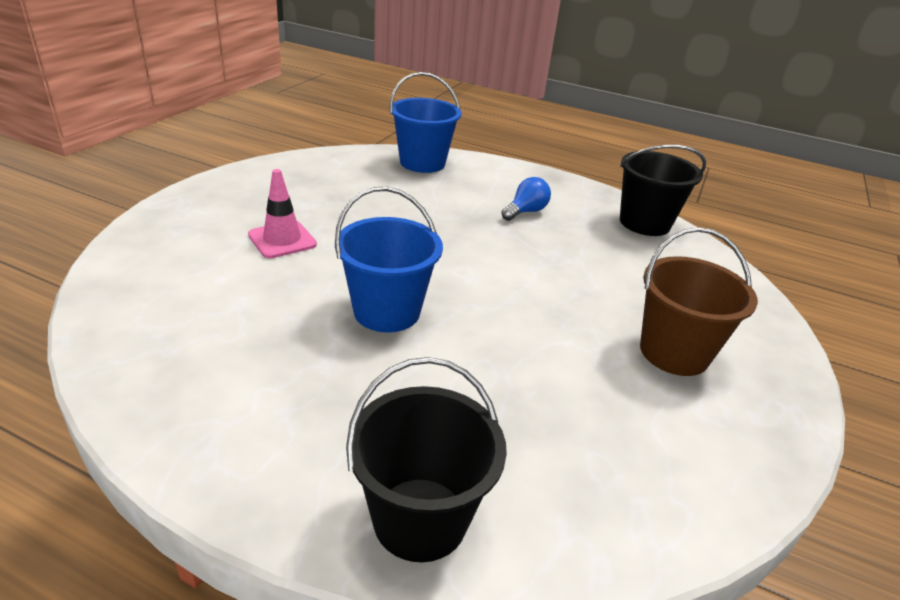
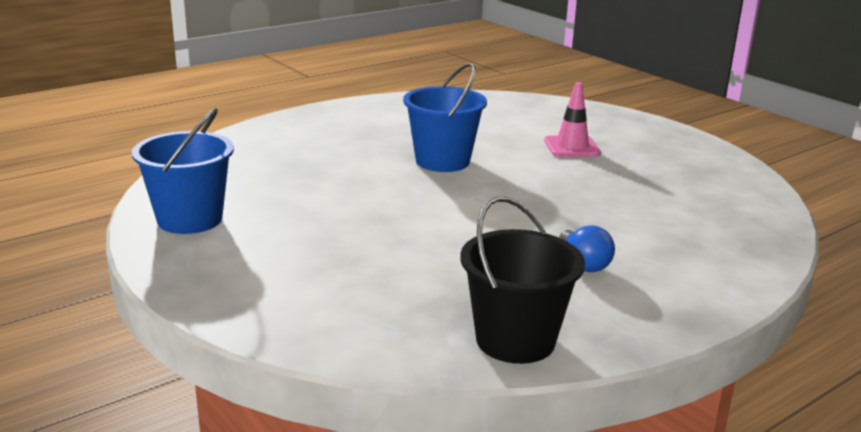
camera: 120 degrees right, 10 degrees down
(420, 518) = (264, 135): black bucket -> none
(422, 163) = (744, 238): blue bucket -> blue bucket (190, 219)
(674, 352) = (283, 247): brown bucket -> none

